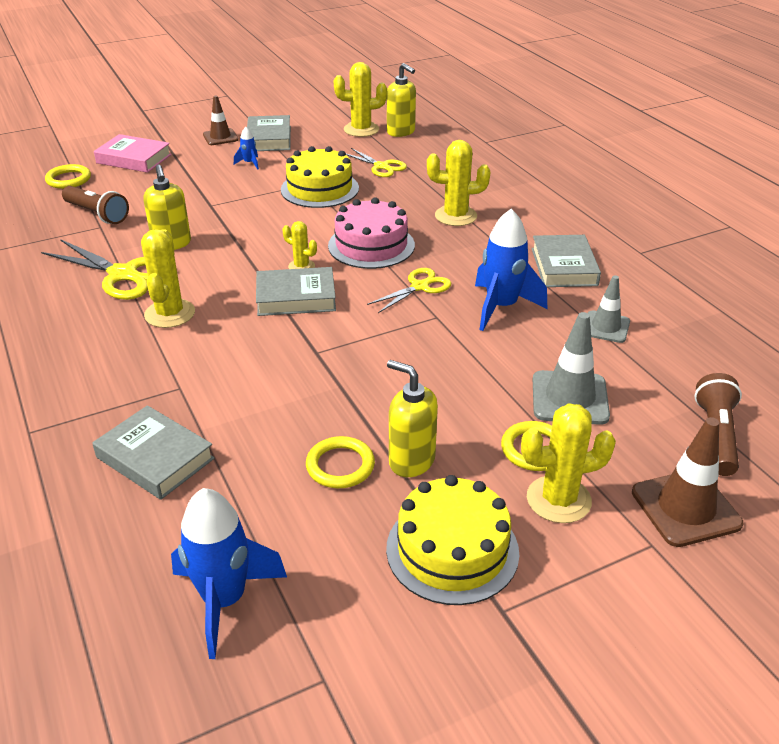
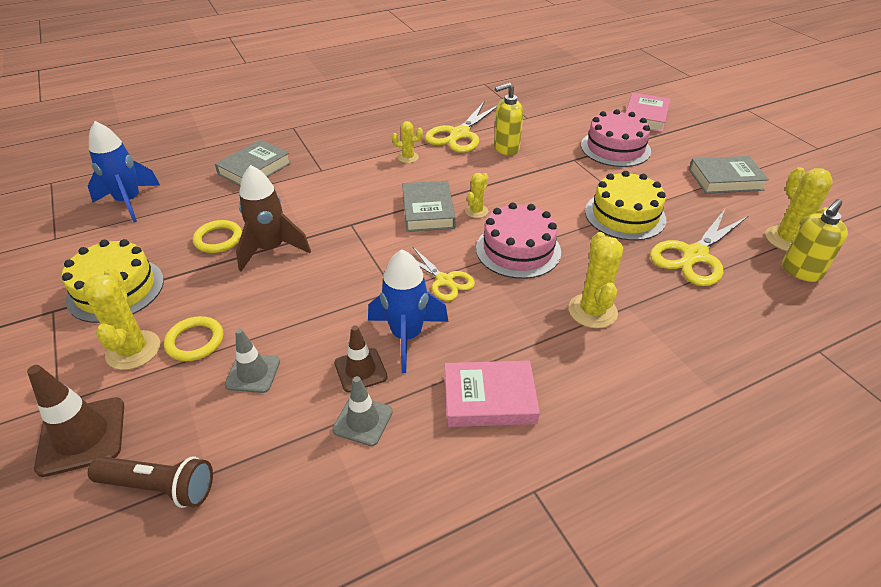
camera: 90 degrees right, 5 degrees up
(68, 179) = (597, 96): yellow ring -> none
(97, 214) = (545, 114): brown flashlight -> none
(170, 314) = (408, 157): yellow cactus -> yellow cactus, size x0.58
(195, 181) = (615, 148): none -> pink cake
(220, 137) = (712, 152): brown traffic cone -> brown traffic cone (360, 370)
(249, 163) = (663, 172): blue rocket -> none
(364, 412) = (271, 249): none -> brown rocket
(381, 166) = (694, 255): yellow scissors -> yellow scissors, size x1.64
(411, 461) = (209, 272): yellow soap dispenser -> none
(564, 267) = (489, 399): grey book -> pink book
(569, 398) = (253, 373): grey traffic cone -> grey traffic cone, size x0.65

